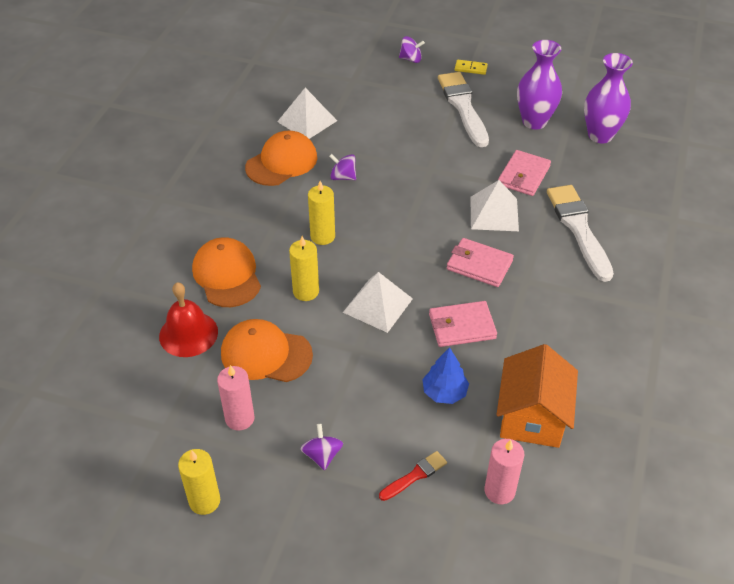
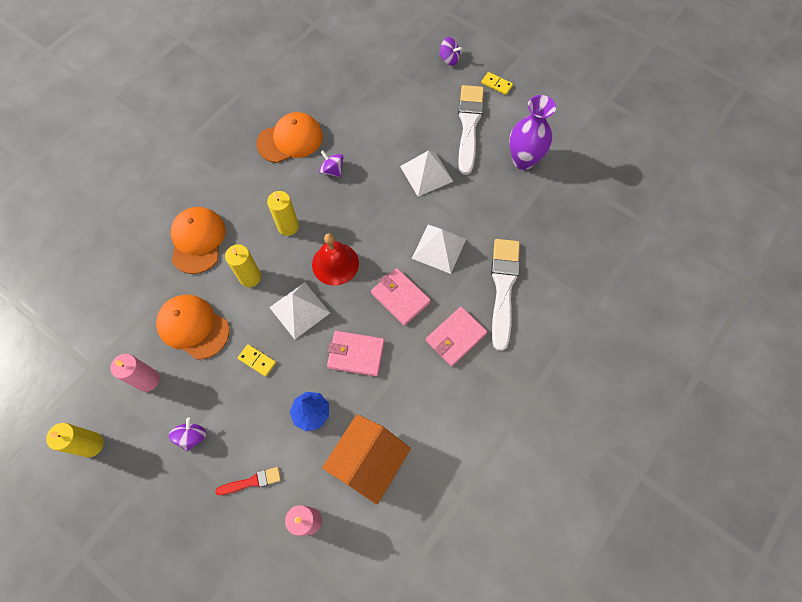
camera: 20 degrees right, 20 degrees up
(188, 334) = (145, 287): red bell -> red bell (335, 263)
(307, 121) = (330, 102): white pyramid -> white pyramid (426, 173)
(357, 363) = (257, 360): none -> yellow domino
(523, 175) = (484, 216): pink wallet -> pink wallet (455, 337)
(600, 135) = (575, 193): purple vase -> none

